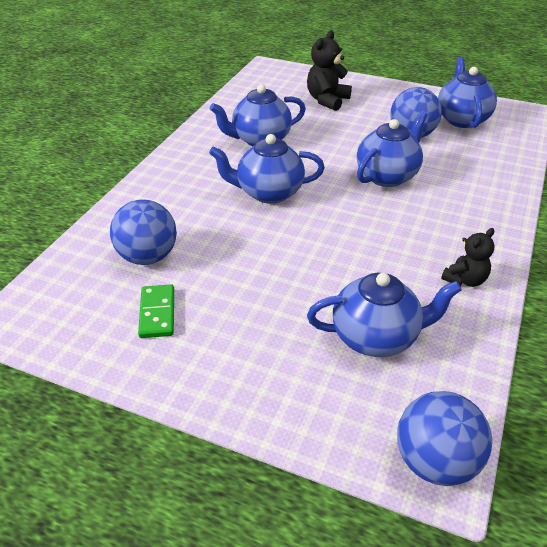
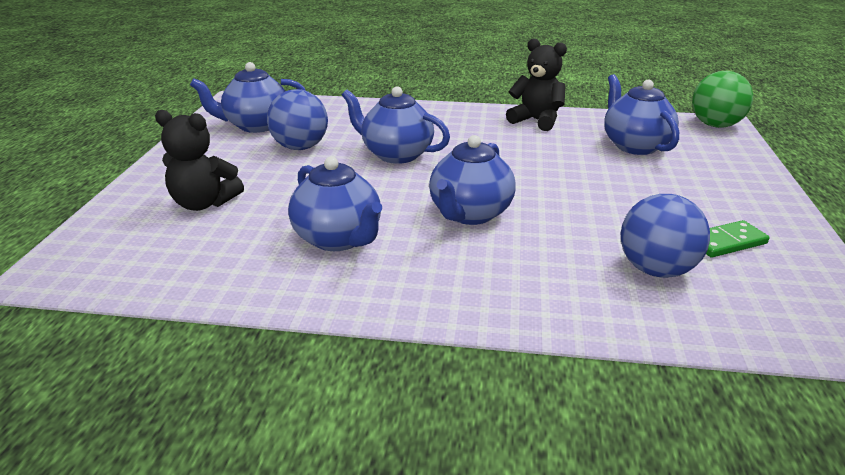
camera: 105 degrees left, 10 degrees down
(268, 193) = (470, 214): blue teapot -> blue teapot turned 45 degrees clockwise
(435, 462) = (715, 125): blue ball -> green ball
(465, 280) = (536, 121): black teddy bear -> black teddy bear, size x1.53

